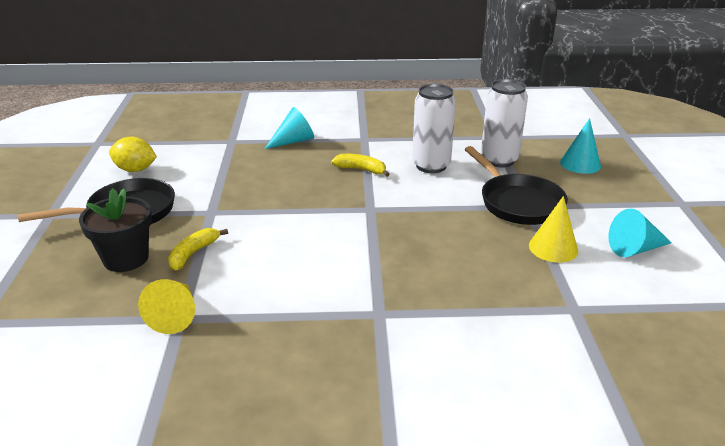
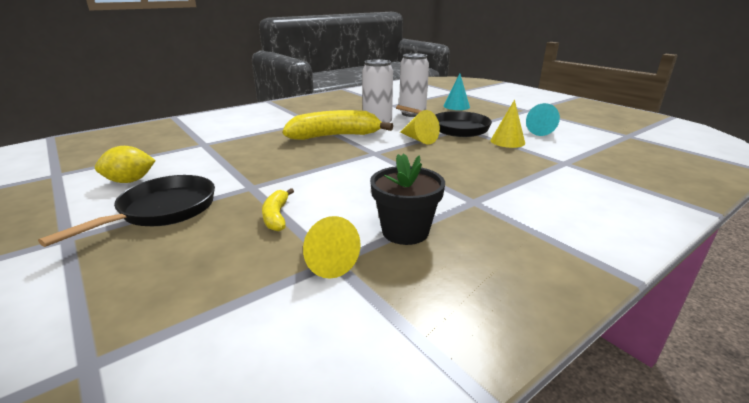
camera: 35 degrees left, 5 degrees down
(126, 258) = (212, 241): black flower pot -> black flower pot (405, 231)
(293, 141) = (258, 133): turquoise cone -> none
(361, 169) = (334, 136): yellow banana -> yellow banana, size x2.07
(446, 206) = (419, 139): none -> yellow cone

